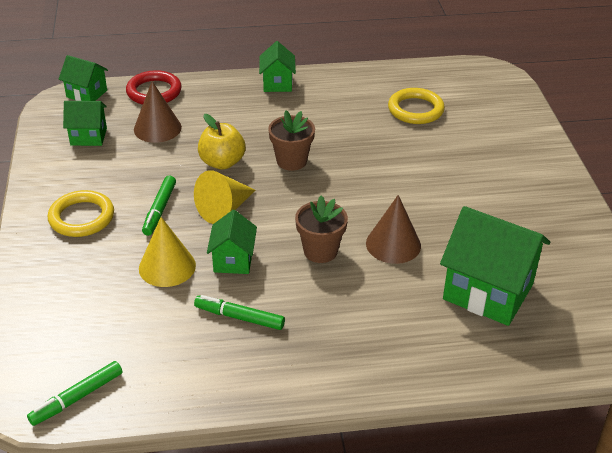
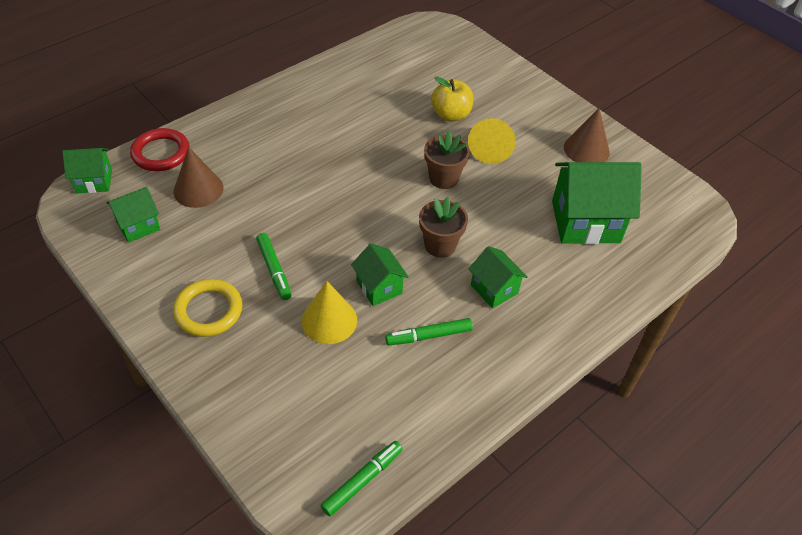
camera: 35 degrees left, 10 degrees up
(77, 398) = (362, 480): green marker -> green marker turned 150 degrees counterclockwise
(222, 162) = (288, 199): yellow apple -> yellow apple (451, 115)
(224, 209) = (330, 243): yellow cone -> yellow cone (490, 149)
(277, 83) = (269, 101): green house -> green house (494, 289)
(291, 161) = (346, 172): brown flower pot -> brown flower pot (443, 178)
(393, 244) = (488, 213): brown cone -> brown cone (586, 149)
(415, 110) = (405, 83): yellow ring -> none

